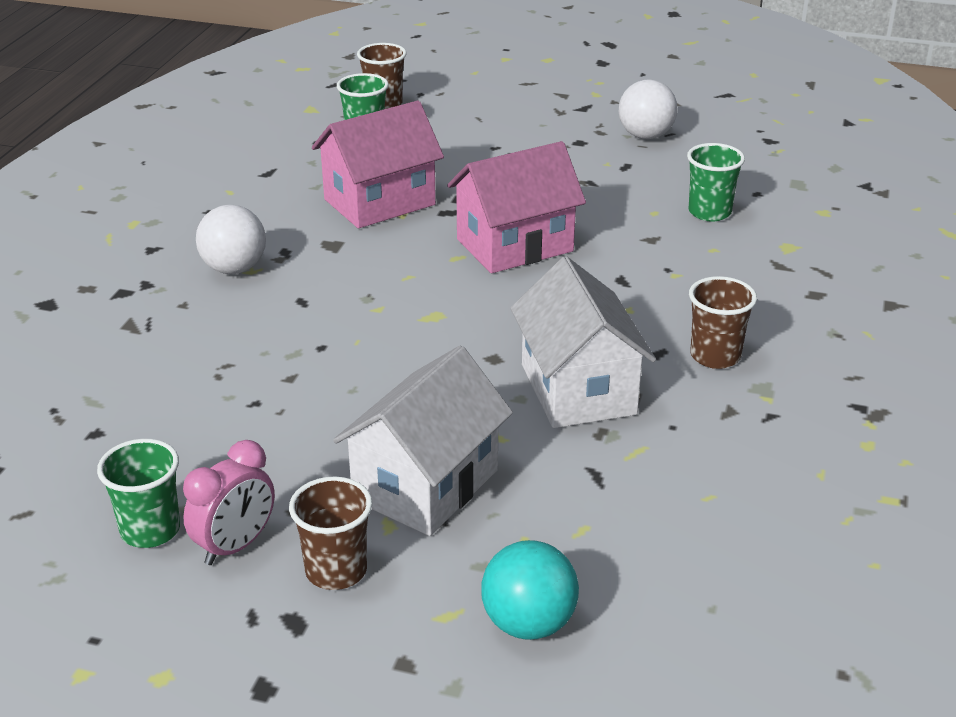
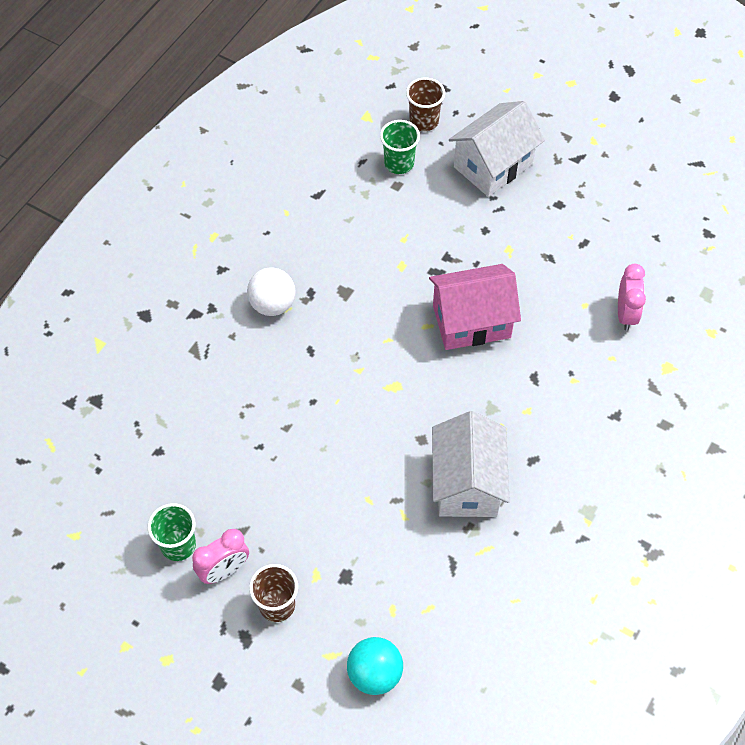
camera: 15 degrees right, 25 degrees up
(379, 202) = (389, 249): pink house -> none
(426, 485) = (346, 547): white house -> white house (493, 165)
(645, 136) = (613, 207): white ball -> none
(709, 212) = (625, 314): green cup -> pink clock
(715, 356) = (569, 472): brown cup -> none

